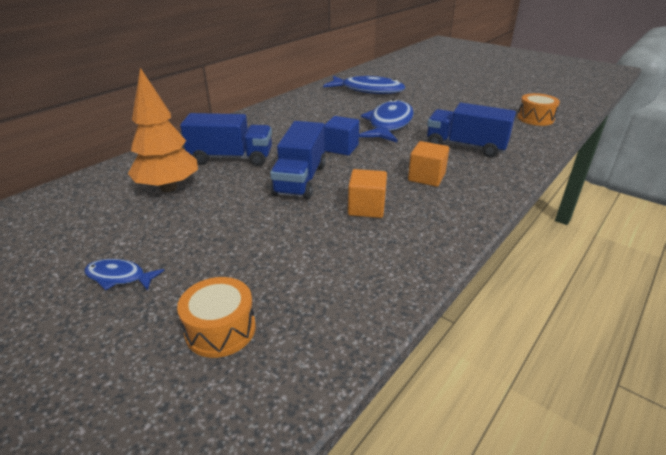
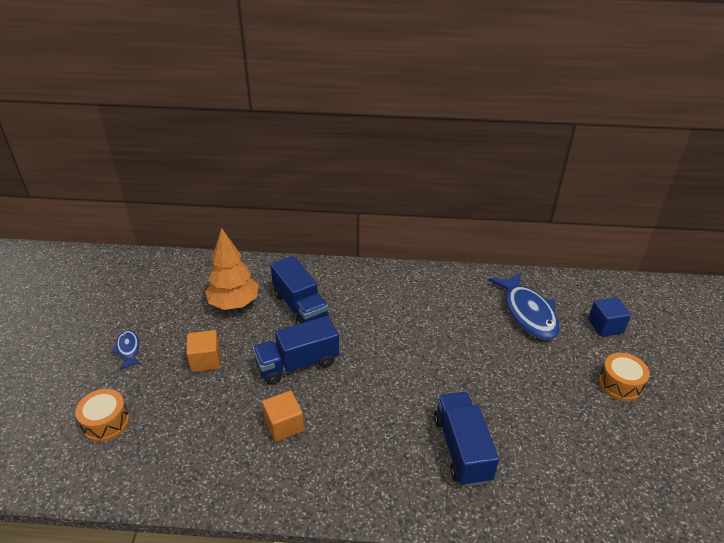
camera: 55 degrees right, 5 degrees up
(341, 148) = (373, 359): blue cube -> blue cube (605, 326)
(389, 124) = (457, 368): blue fish -> none
(426, 177) = (367, 443): orange cube -> orange cube (205, 360)
(535, 118) = (610, 489): orange drum -> orange drum (620, 384)

